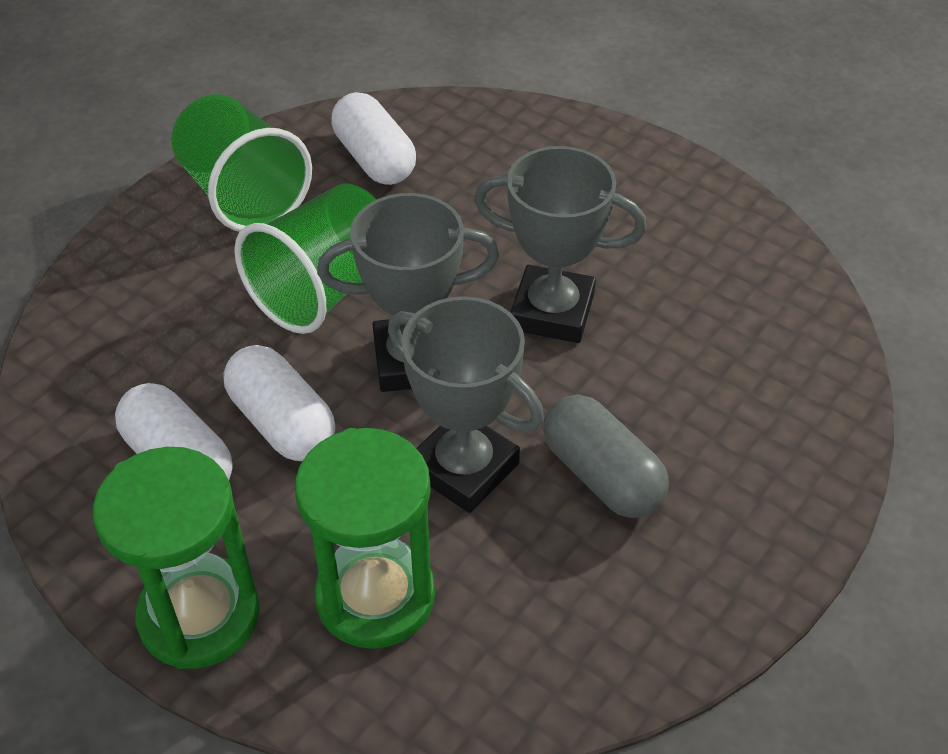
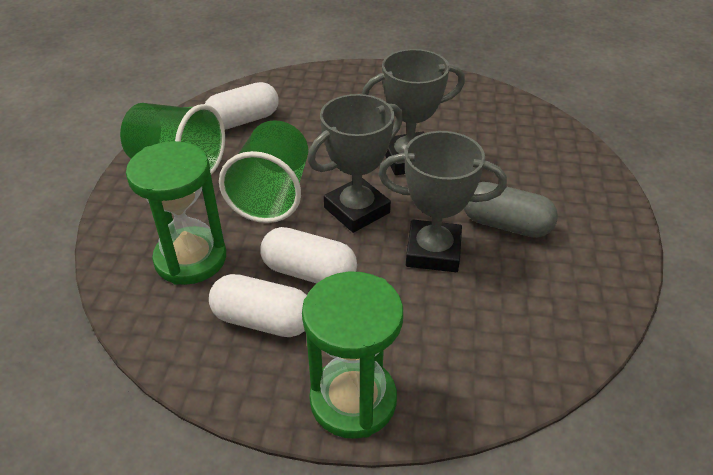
camera: 30 degrees left, 5 degrees down
(374, 159) = (243, 120): white capsule -> white capsule turned 60 degrees counterclockwise
(375, 597) = (446, 338): green hourglass -> green hourglass (190, 259)

